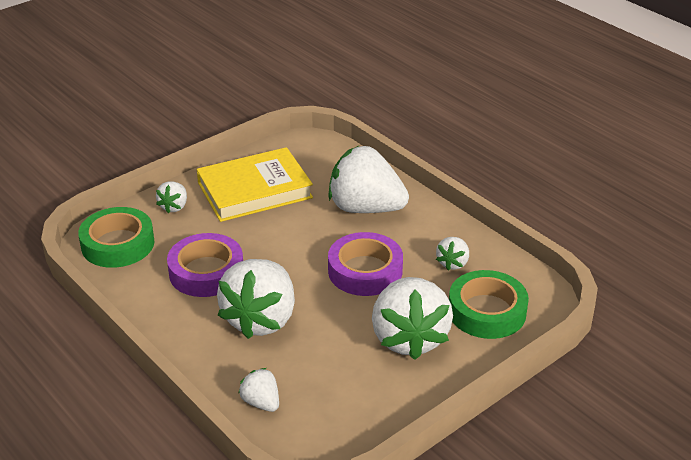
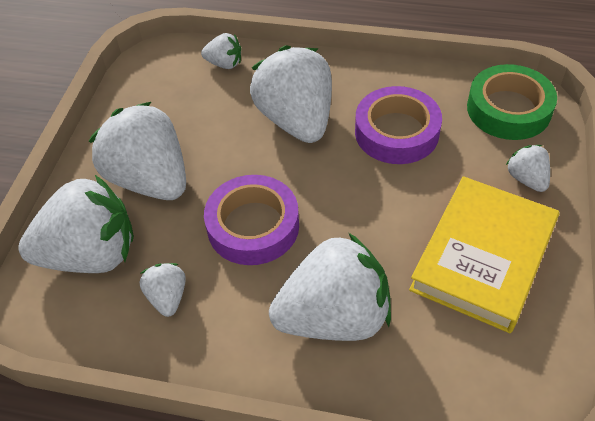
camera: 145 degrees right, 15 degrees up
(487, 311) = (91, 254): green tape -> white strawberry

